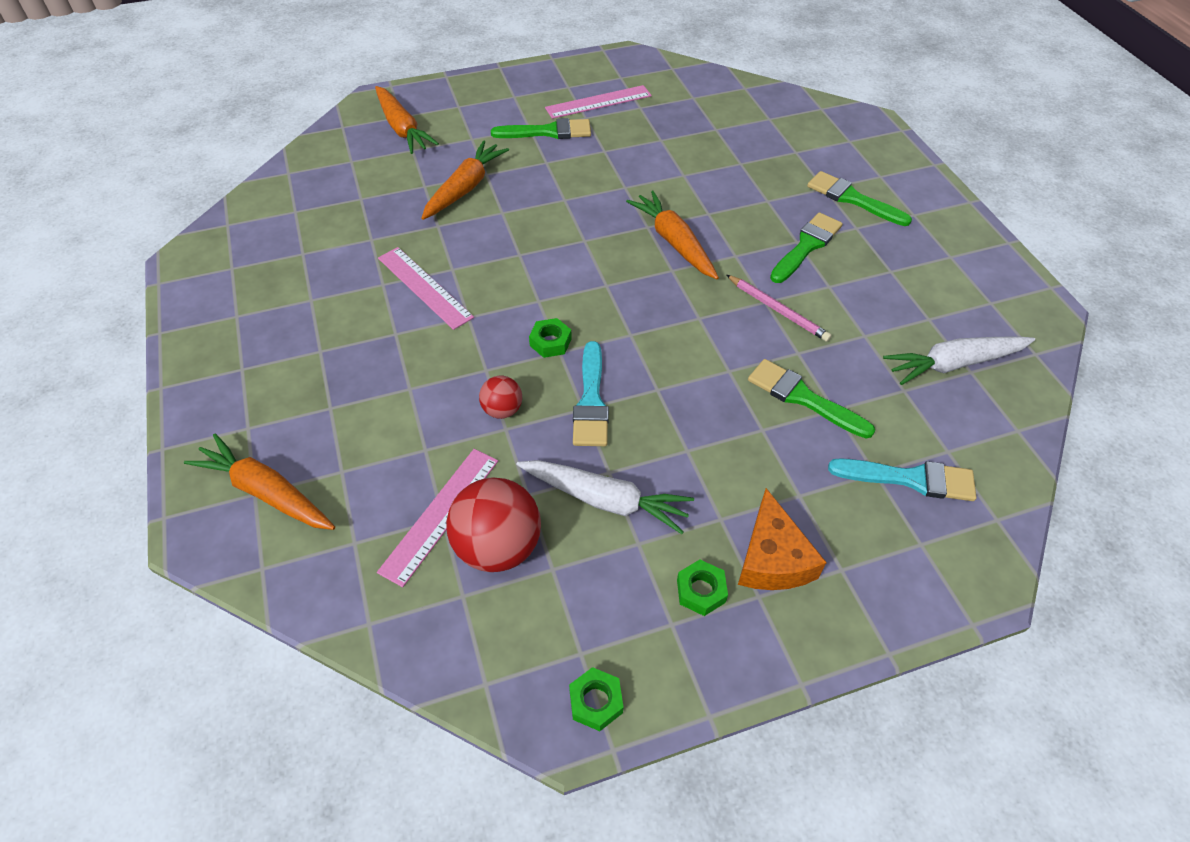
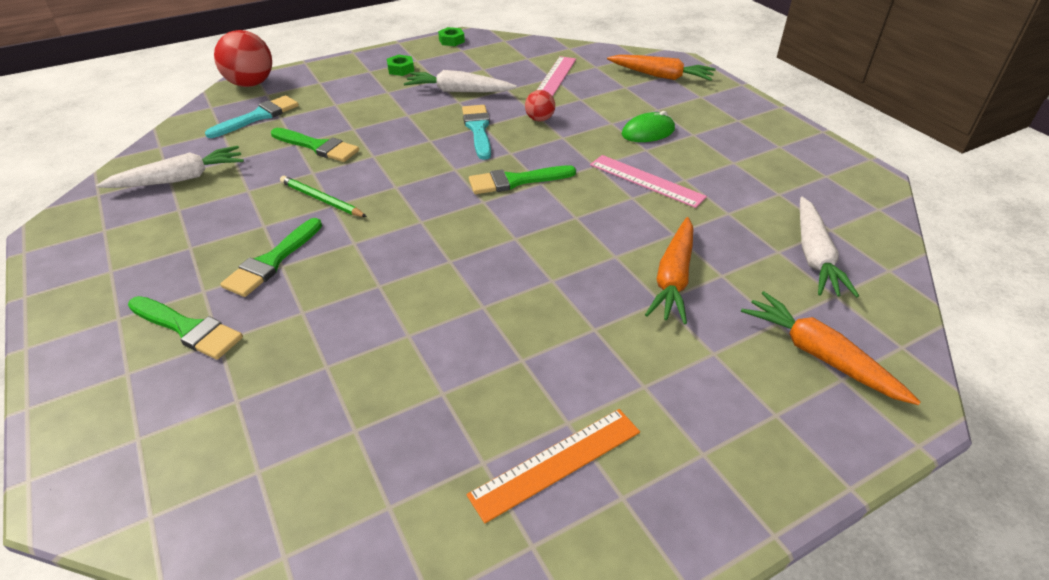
camera: 170 degrees right, 10 degrees down
(335, 190) = (814, 256): none -> white carrot
(373, 362) = (648, 132): none -> green mouse
(498, 547) = (516, 72): red ball -> red ball (251, 84)
(548, 132) = (613, 381): green brush -> green brush (516, 181)
(550, 342) = (519, 157): green nut -> none
(598, 102) = (556, 462): pink ruler -> orange ruler
(674, 242) = (419, 247): orange carrot -> none
(772, 558) = (358, 82): orange cheese -> none
(777, 310) = (322, 199): pink pencil -> green pencil
(910, 479) = (258, 117): turquoise brush -> turquoise brush turned 135 degrees clockwise

